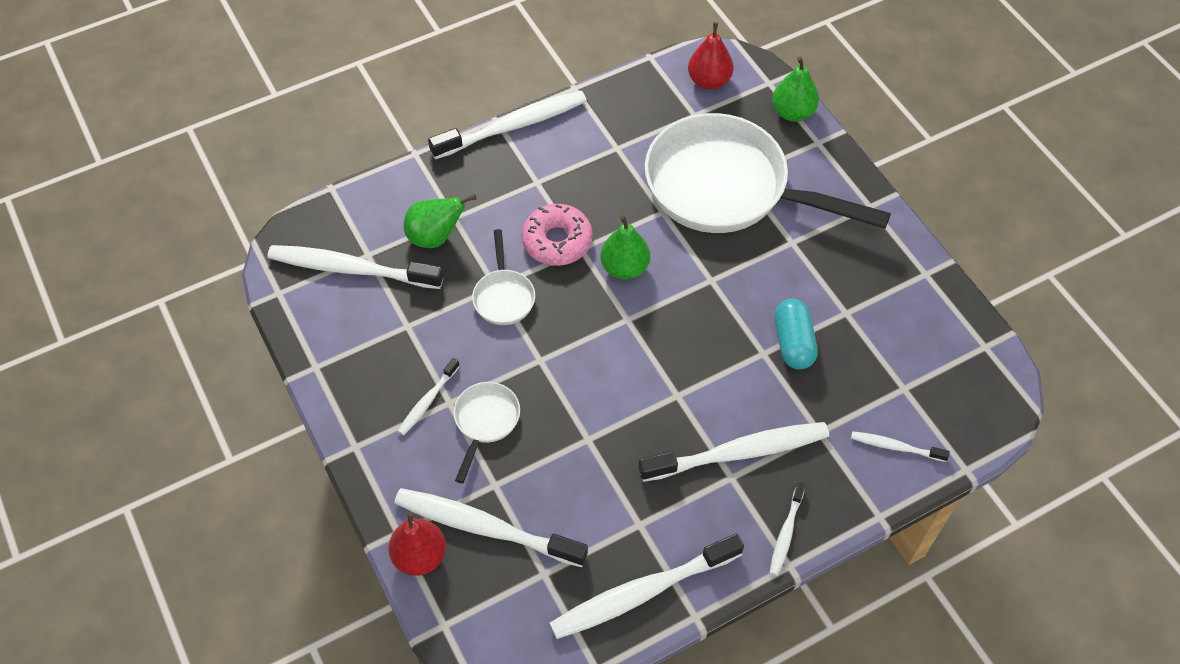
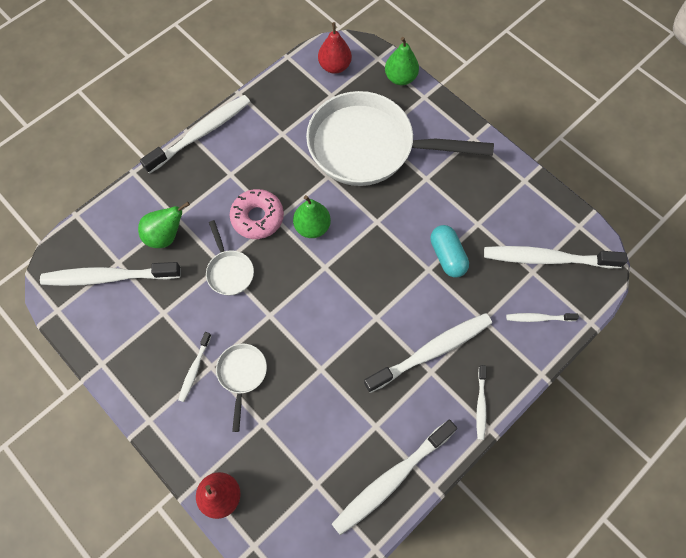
camera: 15 degrees left, 10 degrees up
(486, 528) = (265, 459): white toothbrush -> white toothbrush (548, 259)

